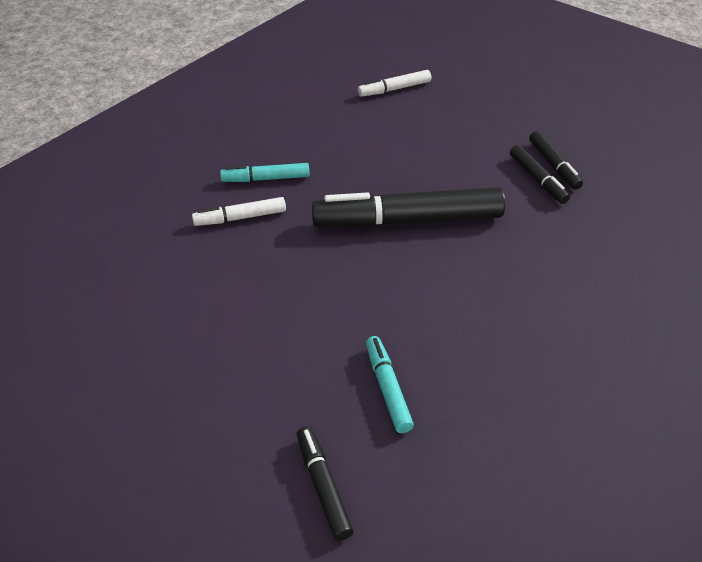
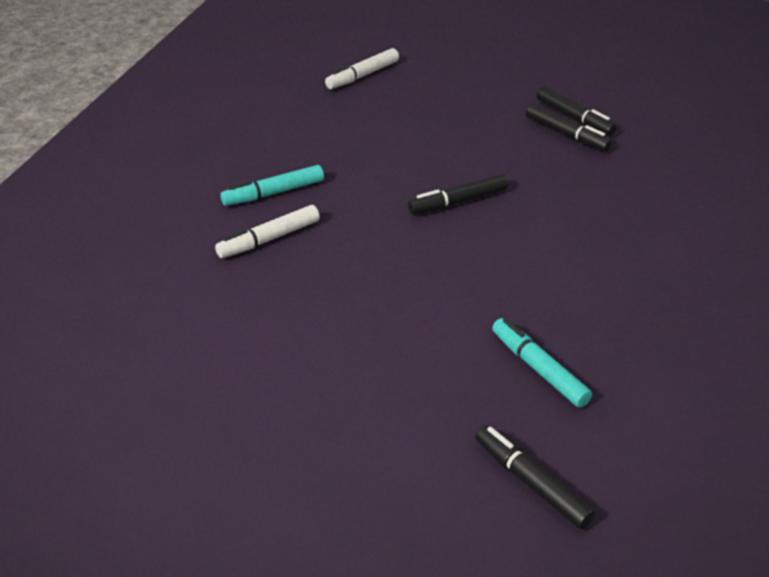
camera: 20 degrees left, 5 degrees down
(408, 221) = (458, 202): black marker -> black marker, size x0.49

